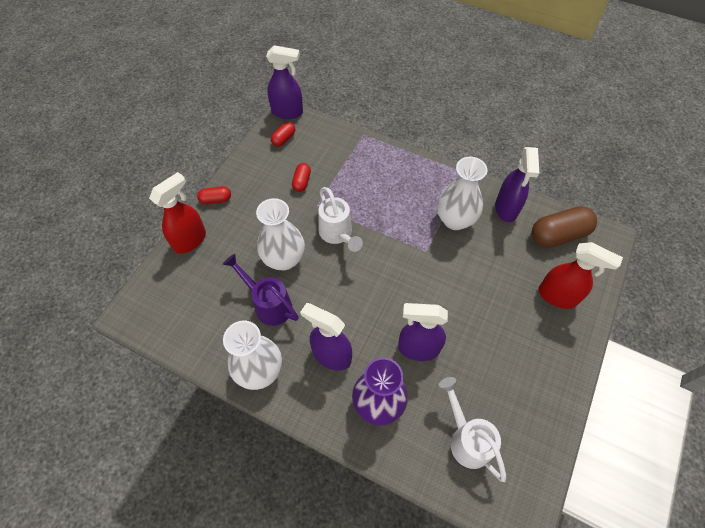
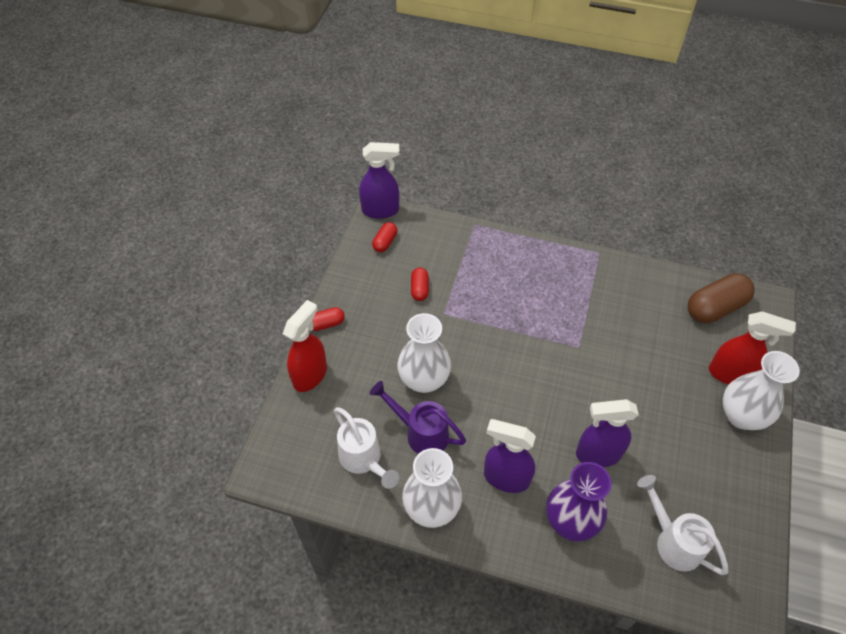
camera: 10 degrees left, 5 degrees down
(338, 235) = (477, 343): white watering can -> white watering can (364, 460)
(455, 220) = (601, 307): white vase -> white vase (741, 416)
(506, 209) = (653, 287): purple spray bottle -> none

